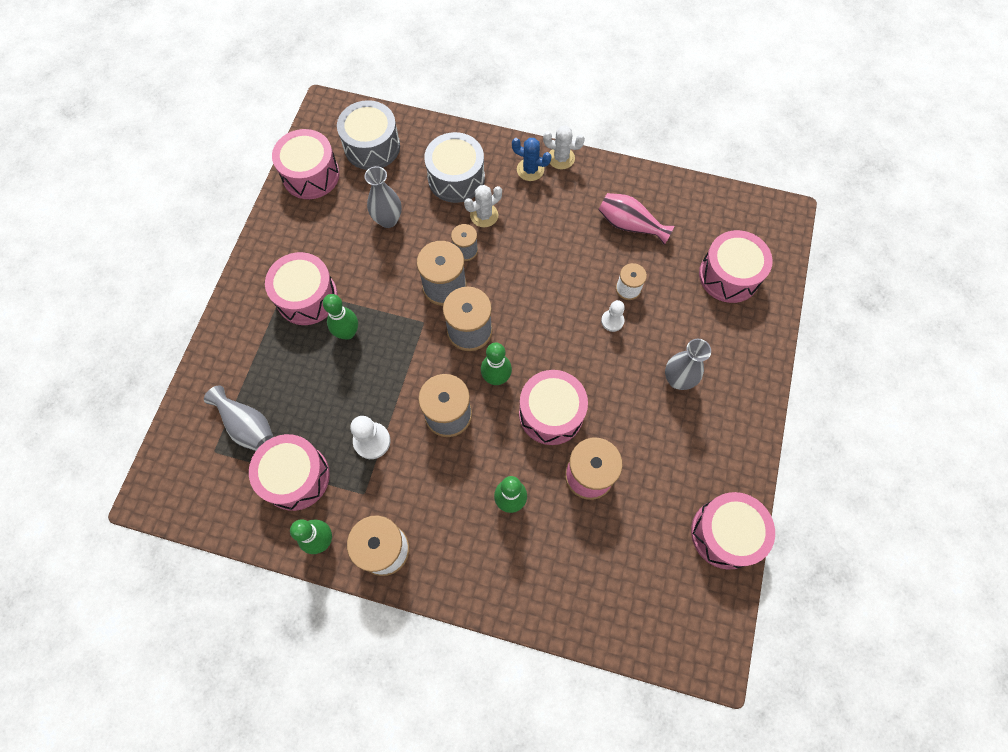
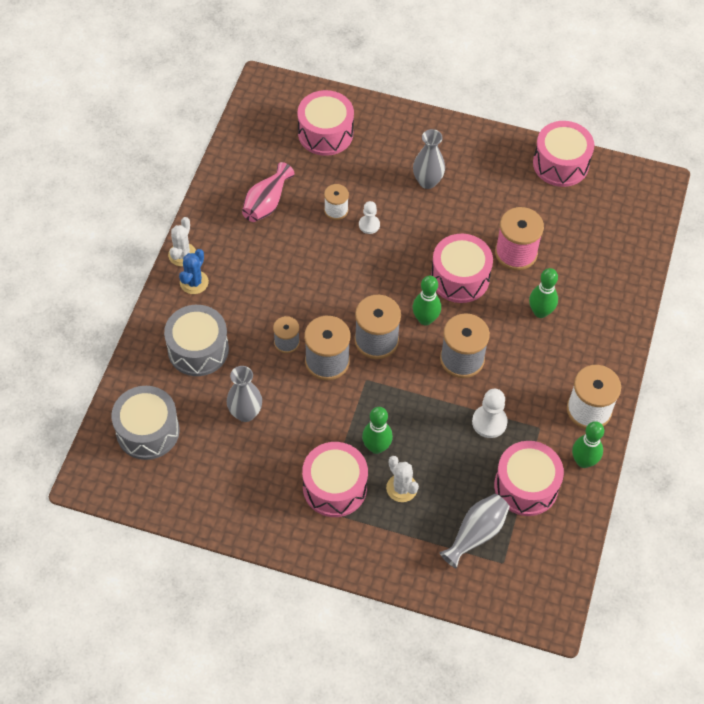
camera: 90 degrees left, 10 degrees down
(311, 175) = (180, 492): pink drum -> none
(484, 215) = (246, 325): white cactus -> white cactus (401, 488)

